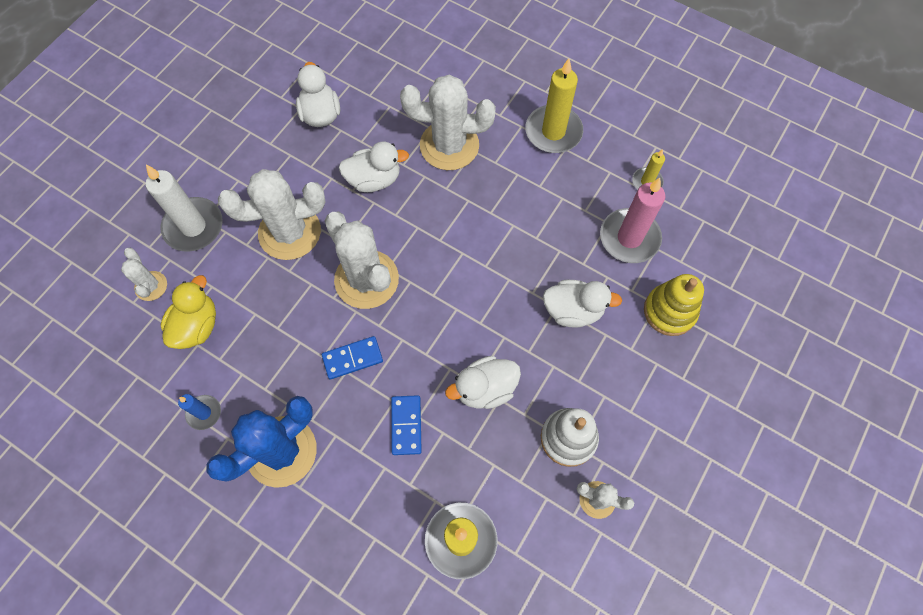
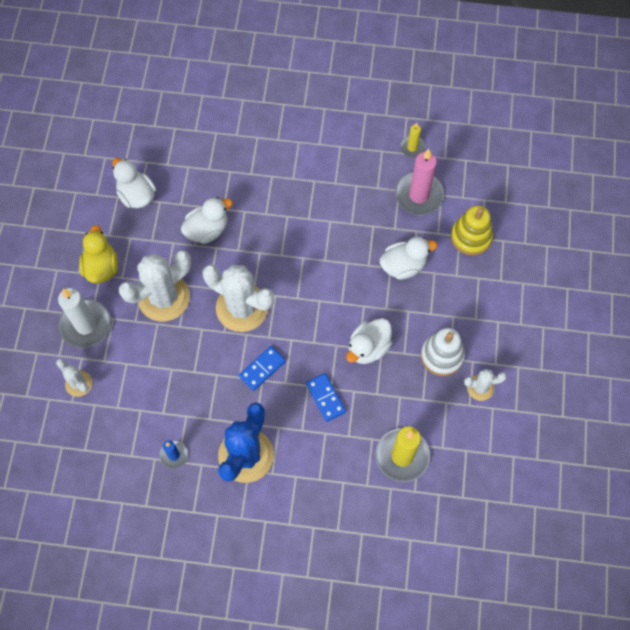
camera: 25 degrees left, 0 degrees up
(197, 326) = (132, 397): yellow duck -> yellow duck (101, 267)
(449, 145) = (251, 179): white cactus -> none
(553, 132) = (325, 136): yellow candle -> none

